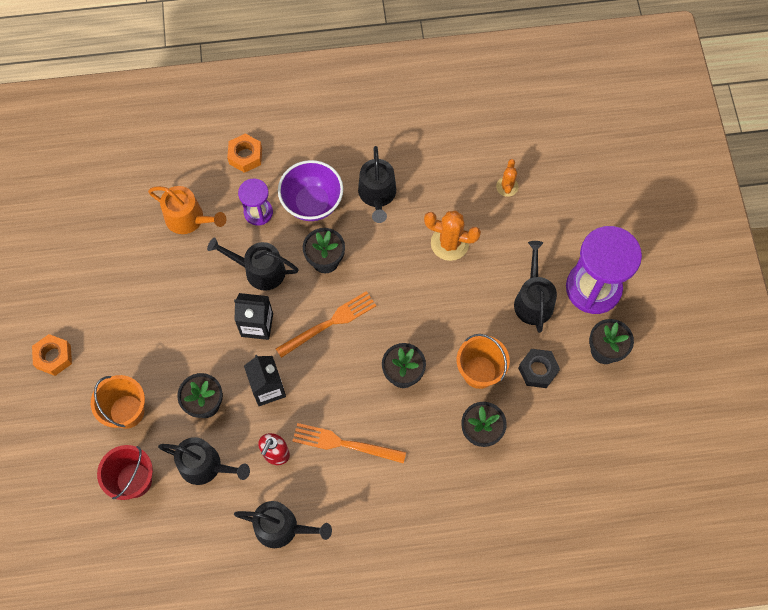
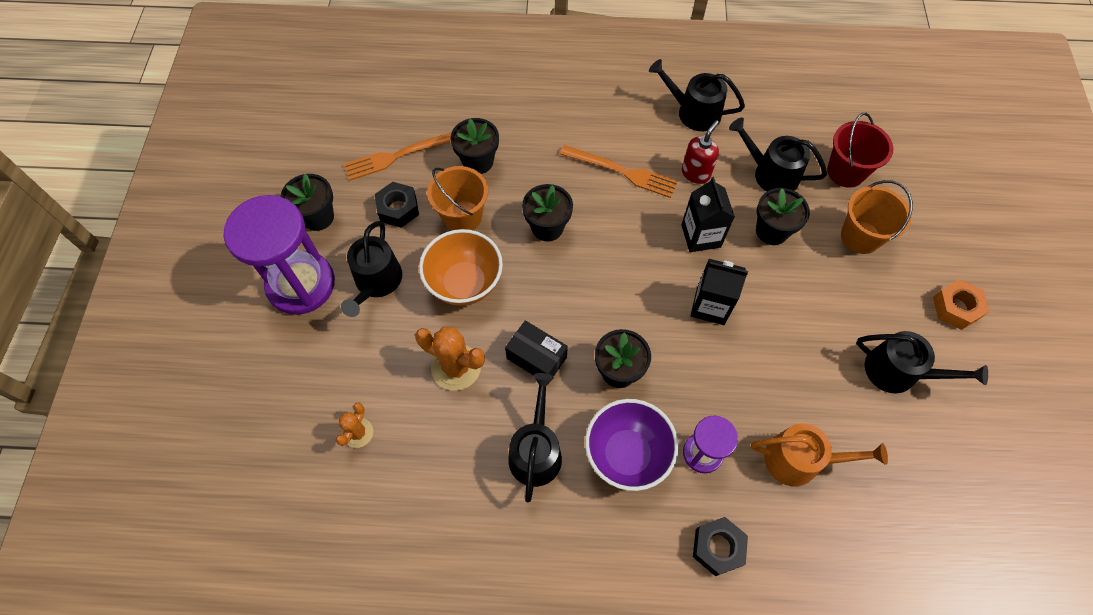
camera: 170 degrees left, 5 degrees down
(189, 219) = (799, 460): orange watering can -> orange watering can turned 150 degrees clockwise
(245, 156) = (717, 547): orange nut -> black nut
(259, 270) = (704, 372): black watering can -> black watering can (898, 372)
(329, 323) = (623, 294): orange fork -> orange fork (399, 155)
(390, 260) = (536, 358): none -> black box
(461, 311) = (464, 283): none -> orange bowl

